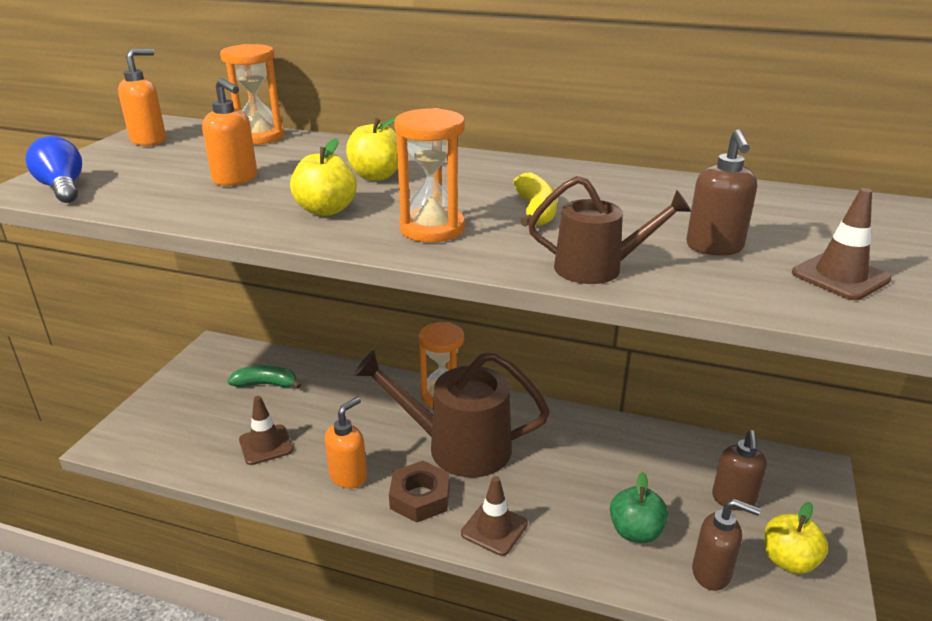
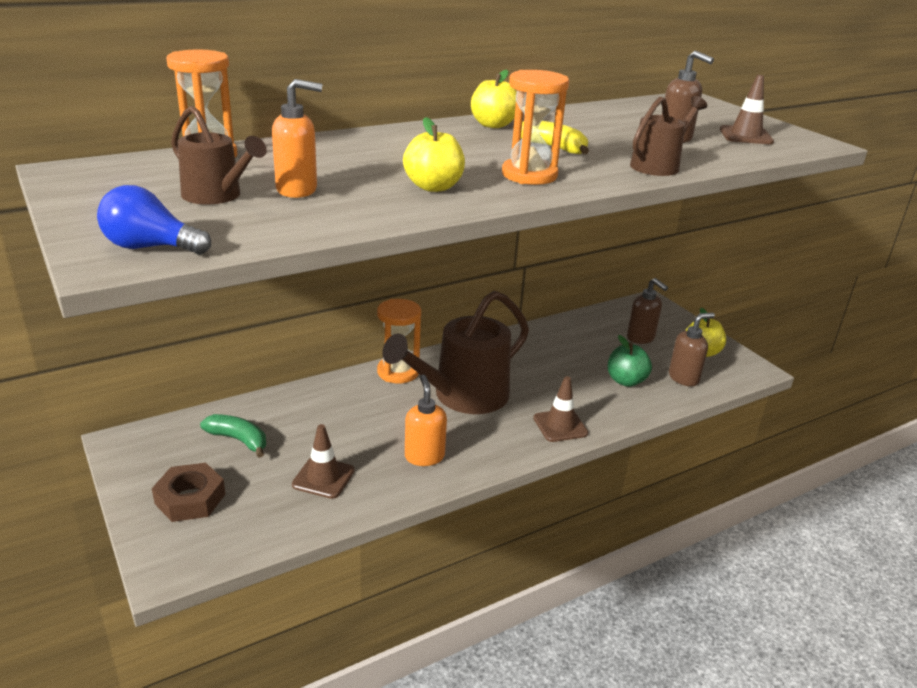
camera: 50 degrees left, 0 degrees up
(149, 140) = (98, 187): orange soap dispenser -> none
(184, 167) = (217, 196): none -> brown watering can
(266, 384) = (238, 440): green banana -> green banana turned 75 degrees clockwise
(376, 176) = (399, 156): yellow apple -> yellow apple (493, 125)
(420, 497) = (491, 438): brown nut -> brown nut (190, 499)

